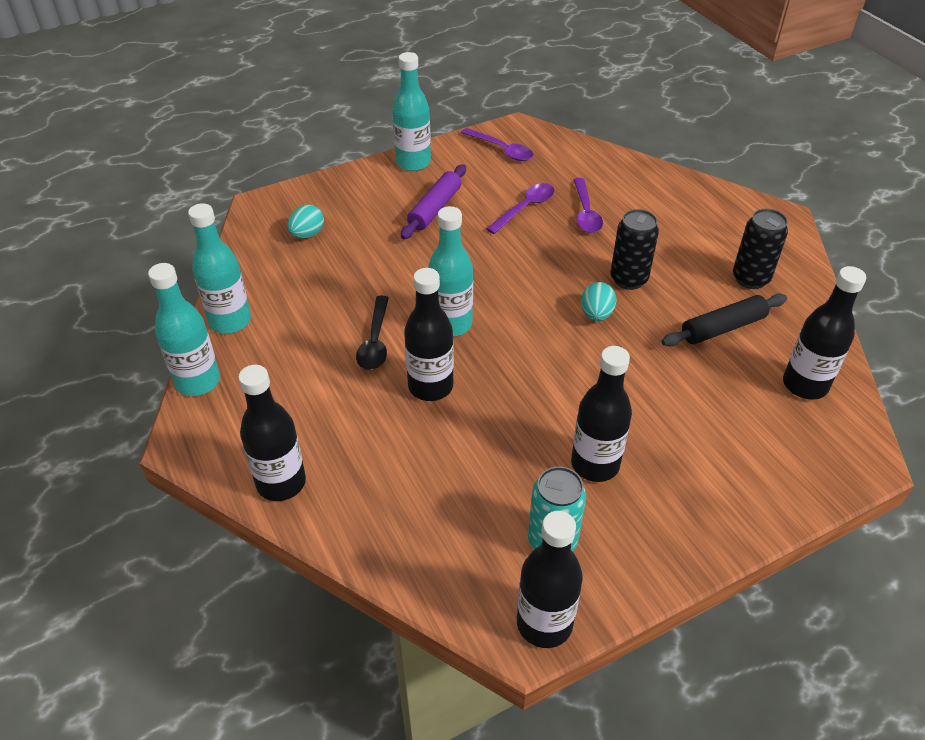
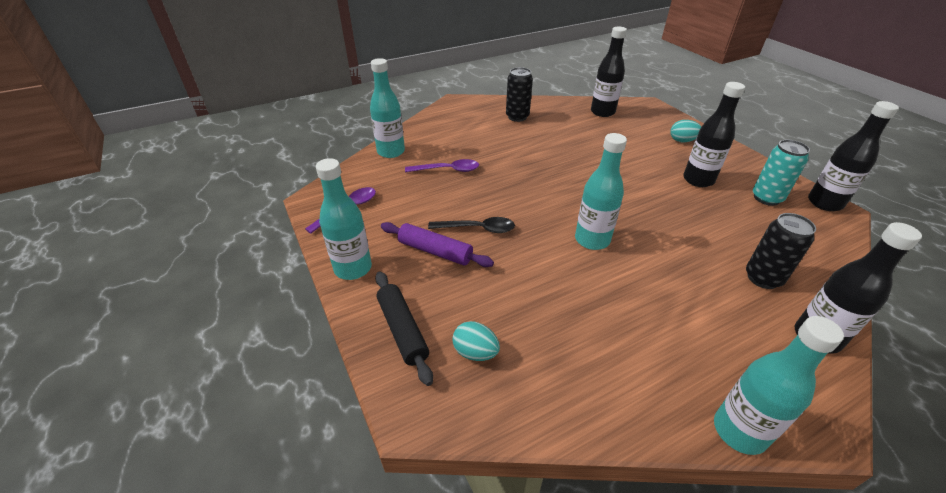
camera: 90 degrees left, 5 degrees down
(230, 321) = (636, 413): turquoise bottle -> turquoise bottle (391, 152)
(375, 342) = (627, 285): black spoon -> black spoon (478, 229)
(430, 386) = (665, 250): black bottle -> none
(525, 208) = (439, 198): purple spoon -> none
(596, 314) = (563, 172): turquoise egg -> turquoise egg (682, 141)
(628, 279) = (524, 157): black can -> black can (763, 278)
(723, 328) = (564, 129): black rolling pin -> black rolling pin (402, 330)

